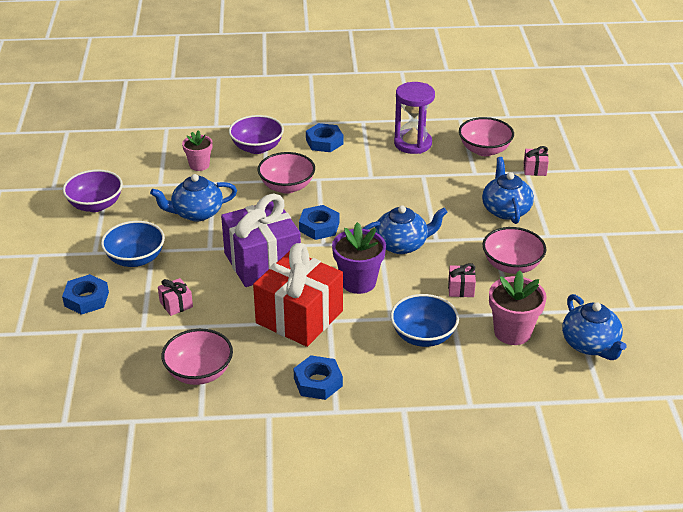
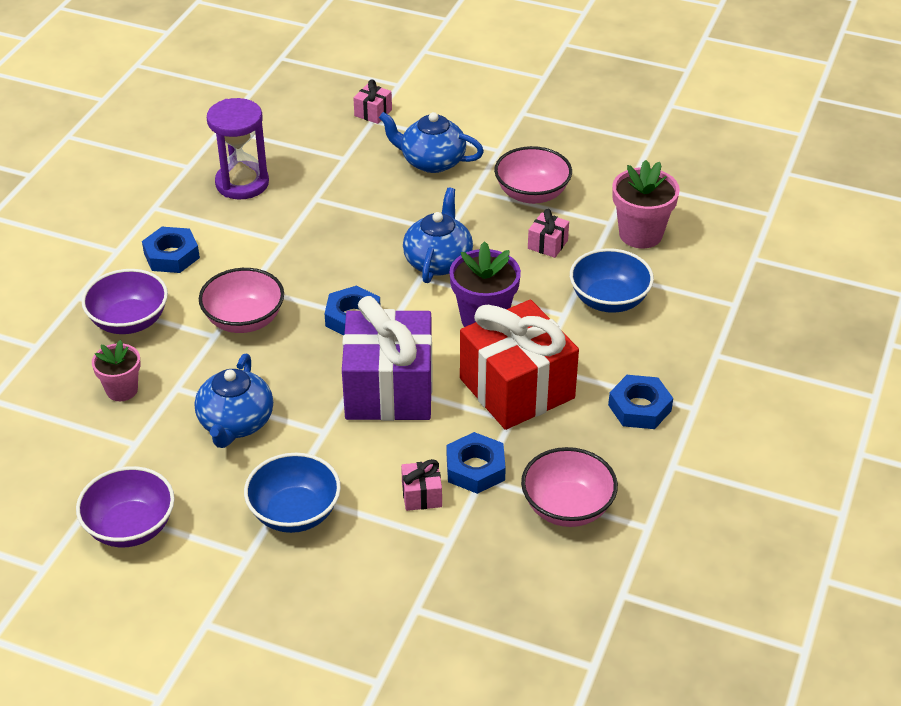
camera: 65 degrees left, 5 degrees up
(86, 299) = (350, 587): blue nut -> blue nut (475, 468)
(484, 150) = (304, 134): pink bowl -> none
(590, 345) = (689, 190): blue teapot -> none

